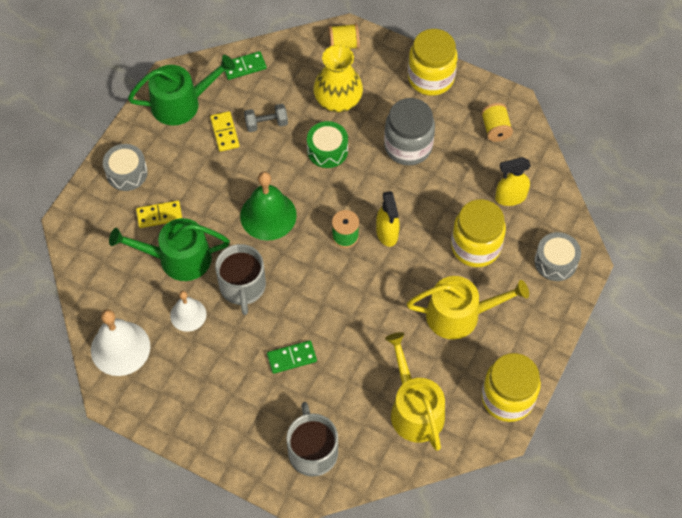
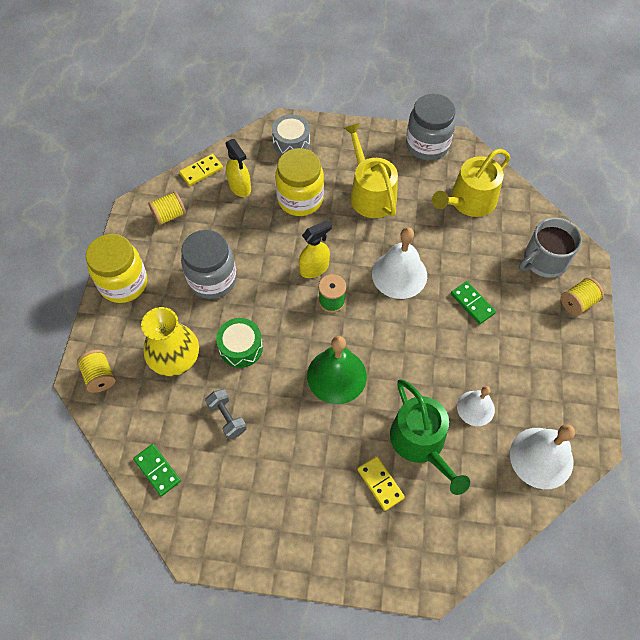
camera: 110 degrees left, 0 degrees up
(127, 173) = (342, 544): grey drum -> none
(181, 103) = (228, 521): green watering can -> none
(224, 132) = (252, 457): yellow domino -> yellow domino (201, 171)
(242, 286) = (423, 370): grey mug -> none
(251, 458) = (577, 303): none -> yellow spool
(351, 305) = (399, 274): none -> white bell
(507, 398) = (427, 145): yellow jar -> grey jar

